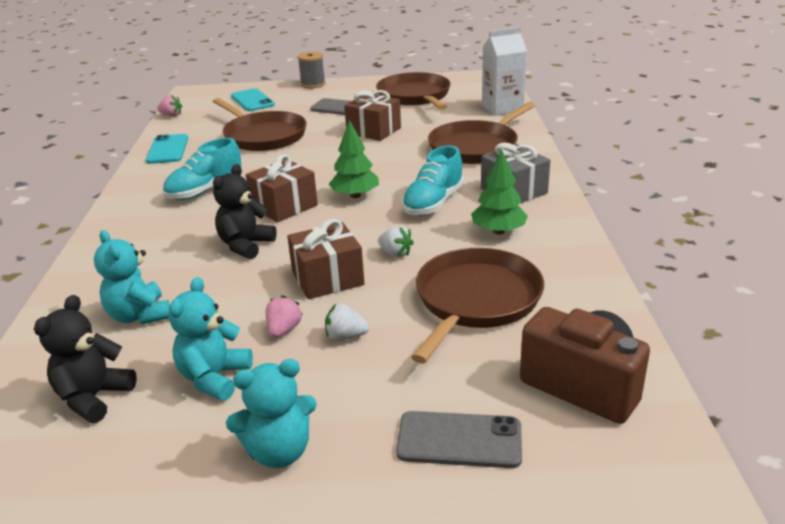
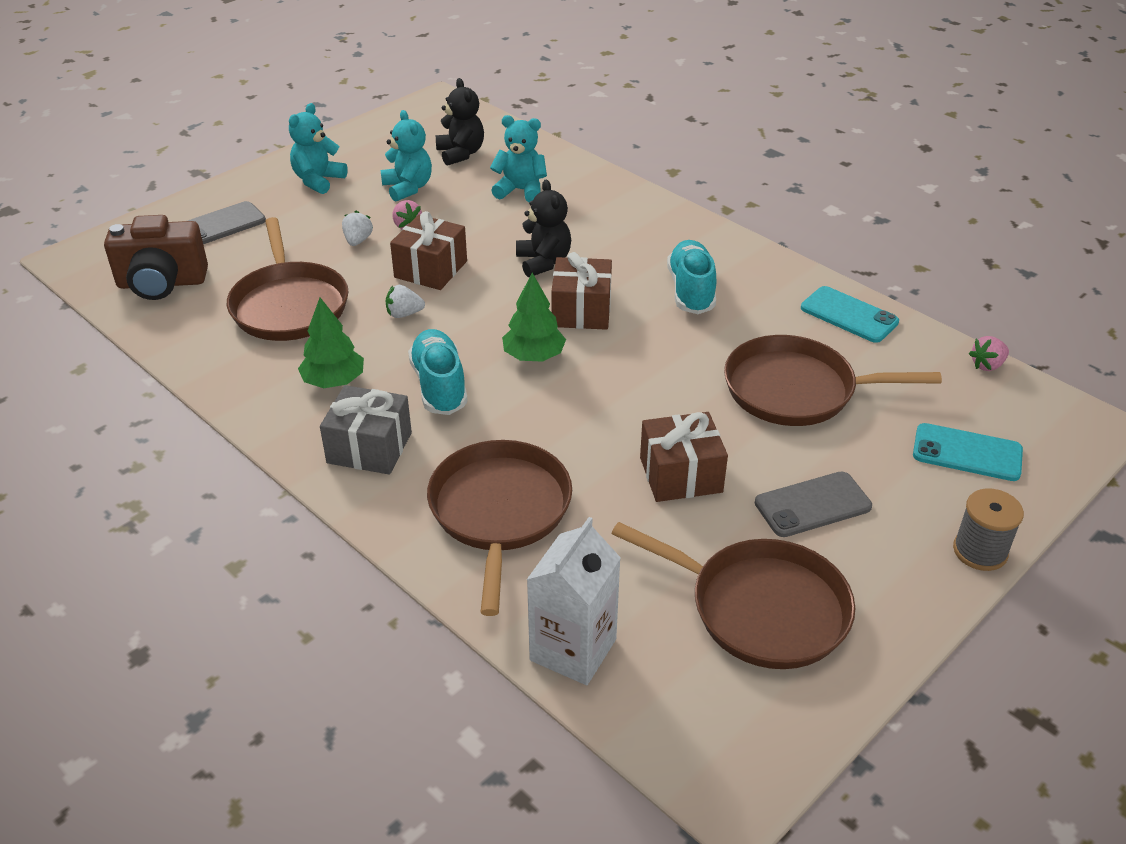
camera: 135 degrees right, 10 degrees up
(345, 337) = (358, 241): white strawberry -> white strawberry turned 45 degrees counterclockwise

